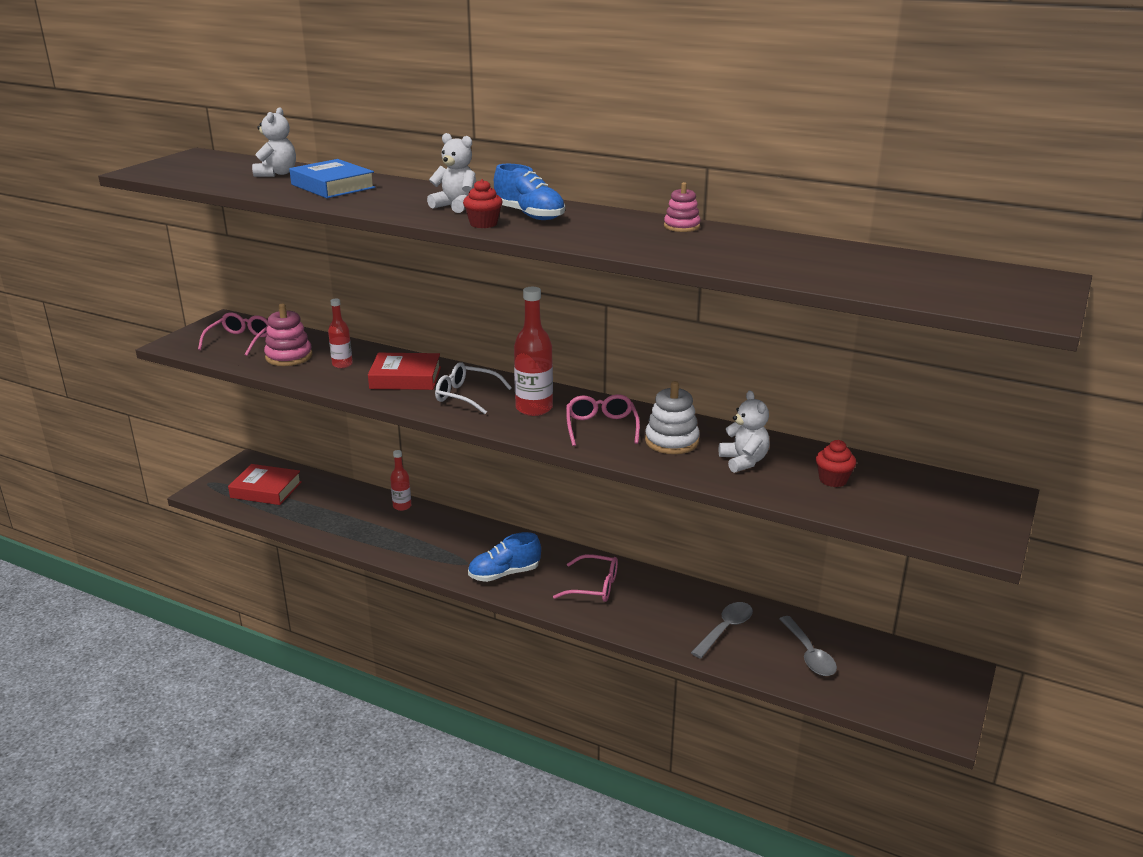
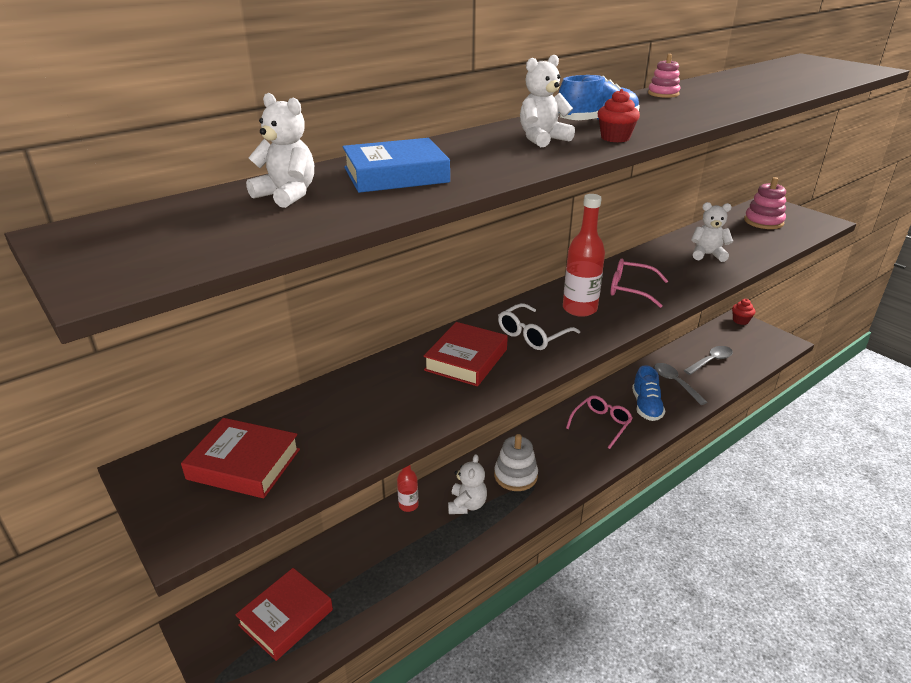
camera: 65 degrees left, 5 degrees up
(240, 341) = (244, 464): pink glasses -> red book
(289, 357) = (339, 429): pink stacking toy -> pink stacking toy (763, 222)
(342, 364) = (397, 393): red bottle -> none
(419, 534) = (467, 505): none -> white teddy bear
(504, 574) = (561, 467): blue shoe -> blue shoe (646, 406)
(671, 441) = (667, 270): white stacking toy -> white stacking toy (515, 476)
(809, 654) = (711, 361): grey spoon -> grey spoon turned 45 degrees counterclockwise
(833, 480) = (741, 236): red cupcake -> red cupcake (740, 321)

